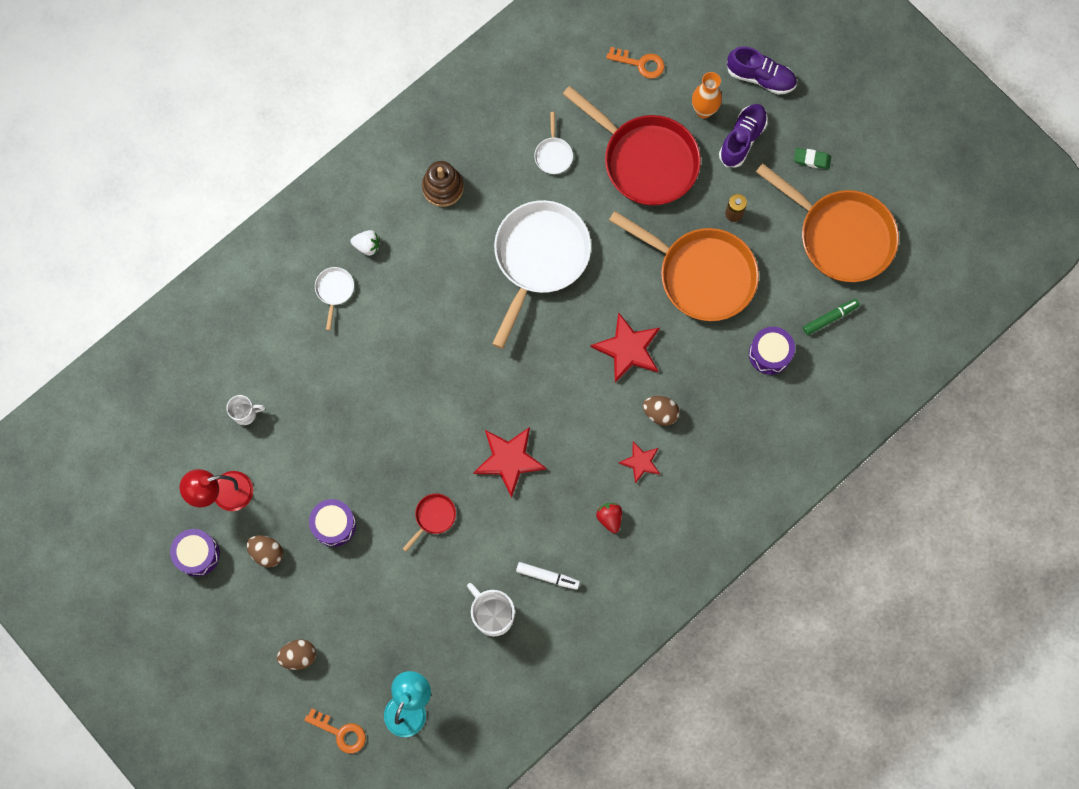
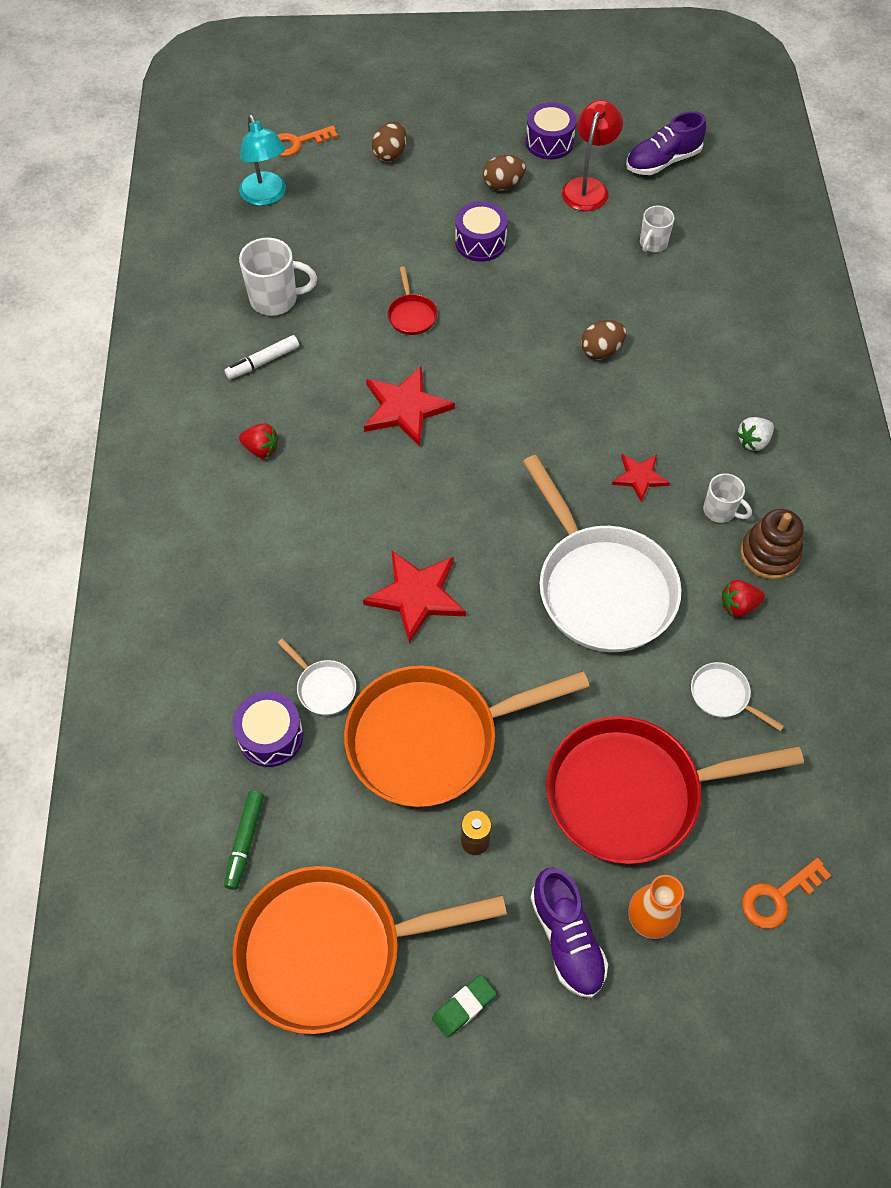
camera: 130 degrees right, 15 degrees down
(334, 290) = (724, 383): white pan -> white pan (324, 687)
(434, 231) = (720, 511): none -> white mug
(491, 182) = (738, 605): none -> red strawberry
(641, 462) = (286, 516): red star -> red star (639, 477)
(660, 413) = (317, 572): brown egg -> brown egg (601, 351)
(760, 77) = (639, 1043): purple shoe -> purple shoe (662, 161)

